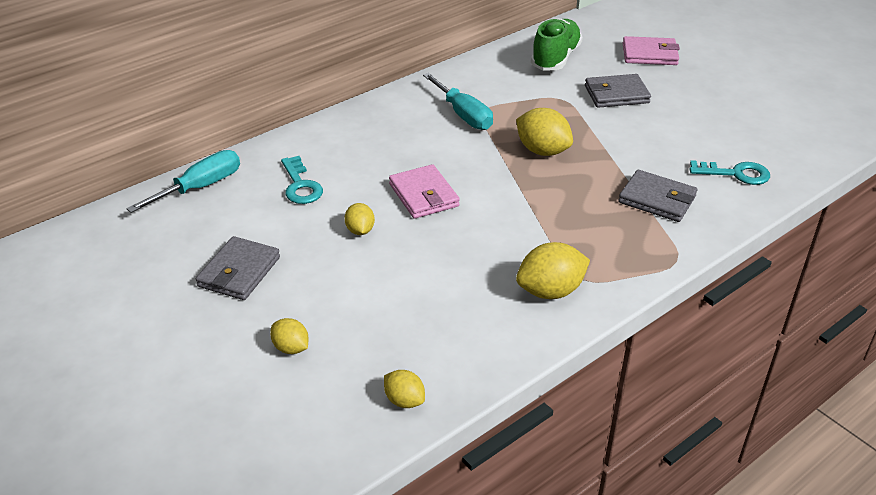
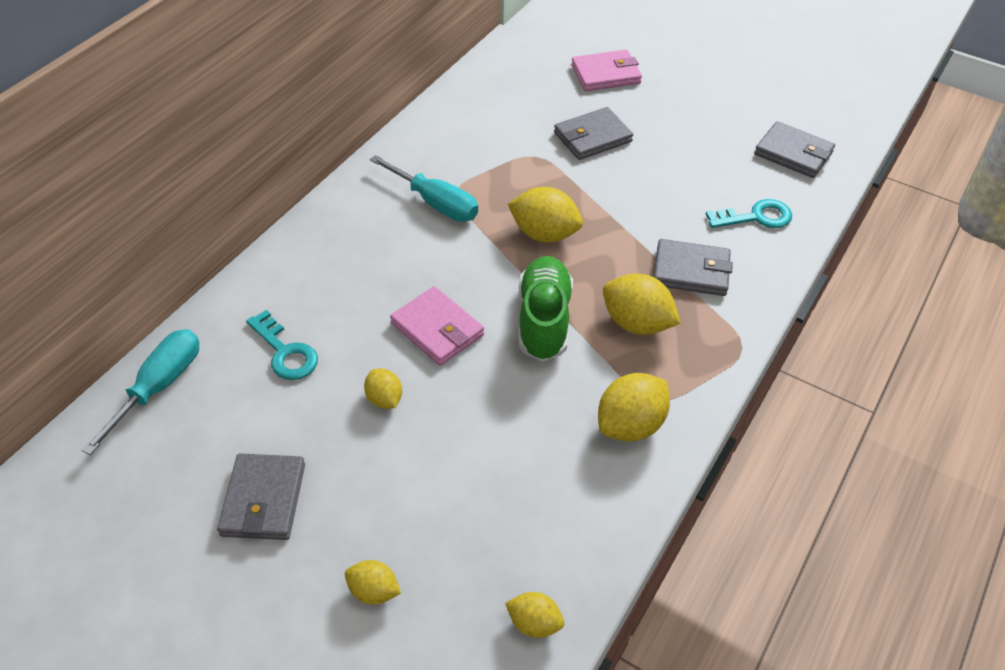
camera: 20 degrees left, 10 degrees up
(555, 58) = (506, 100): green shoe -> green shoe (544, 320)
(591, 225) = (636, 323): none -> yellow lemon
(794, 136) = (793, 153): none -> grey wallet

